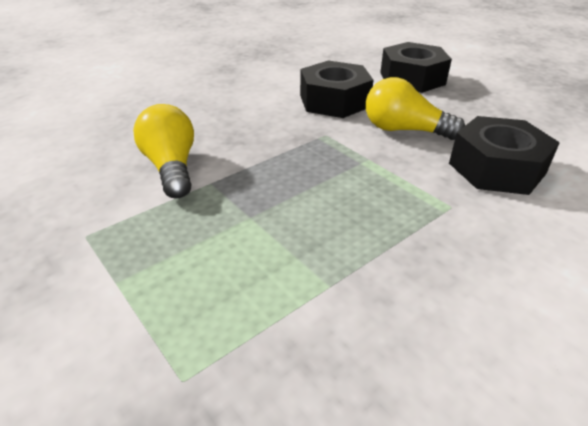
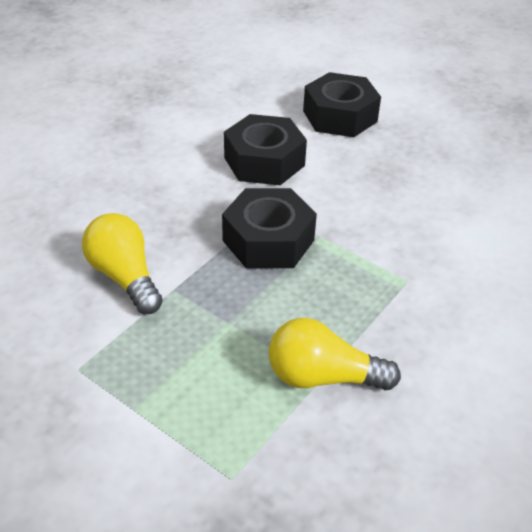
camera: 15 degrees left, 5 degrees up
(404, 130) = (347, 194): yellow light bulb -> yellow light bulb (323, 377)
(496, 168) = (441, 230): black nut -> black nut (268, 240)

